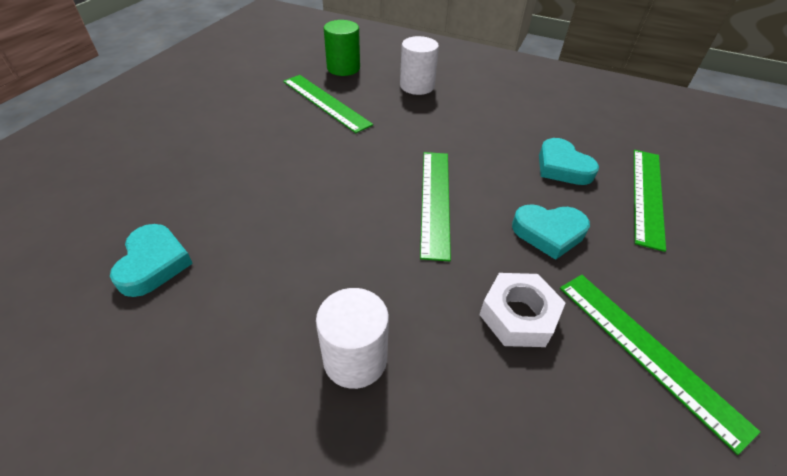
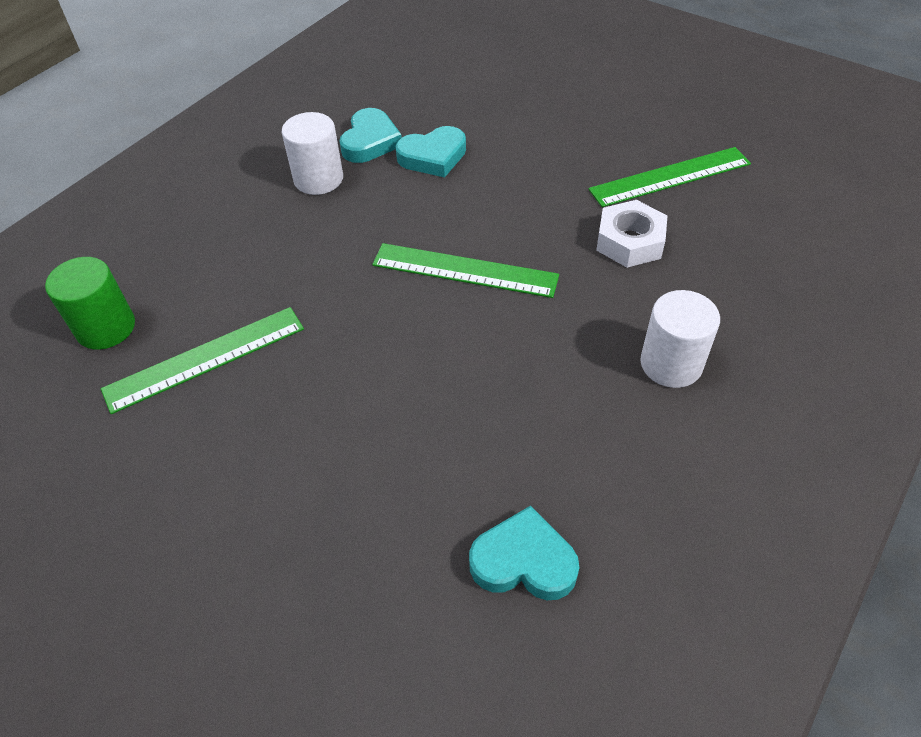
camera: 75 degrees left, 5 degrees up
(417, 86) = (207, 246): white cylinder -> white cylinder (318, 179)
(549, 233) = (531, 194): turquoise heart -> turquoise heart (370, 141)
(647, 195) = (492, 114): green ruler -> none

